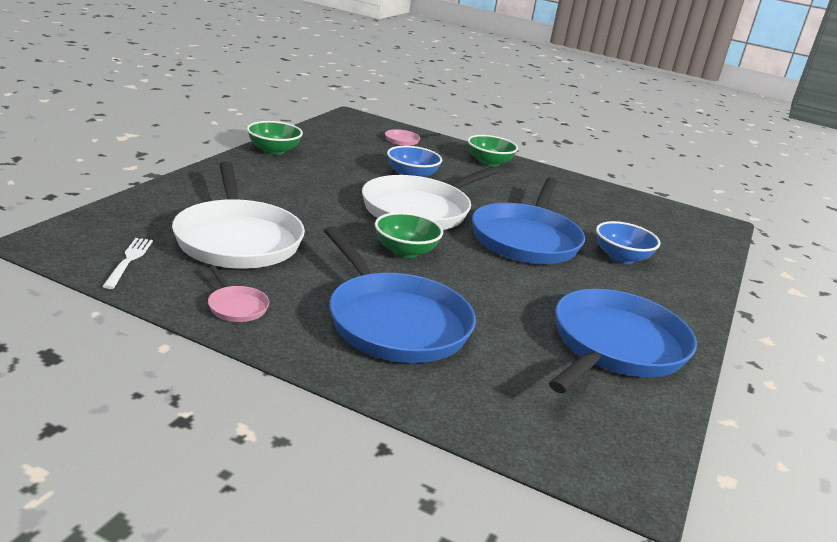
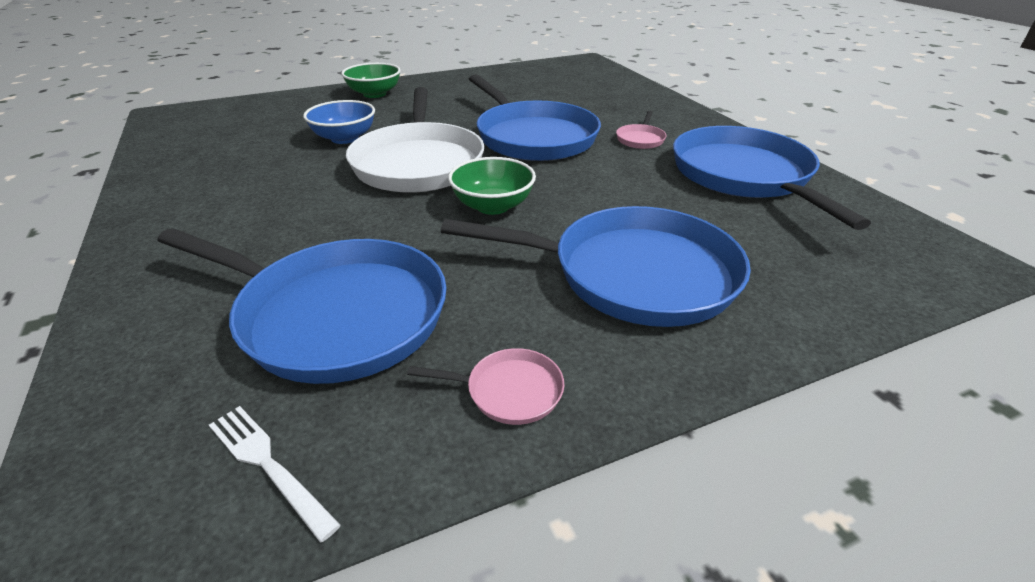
camera: 45 degrees left, 10 degrees up
(238, 239) = (336, 315): white pan -> blue pan
(273, 150) = (153, 192): green bowl -> none
(404, 140) = (266, 111): pink pan -> pink pan (640, 139)
(621, 257) = (603, 113): blue bowl -> none

